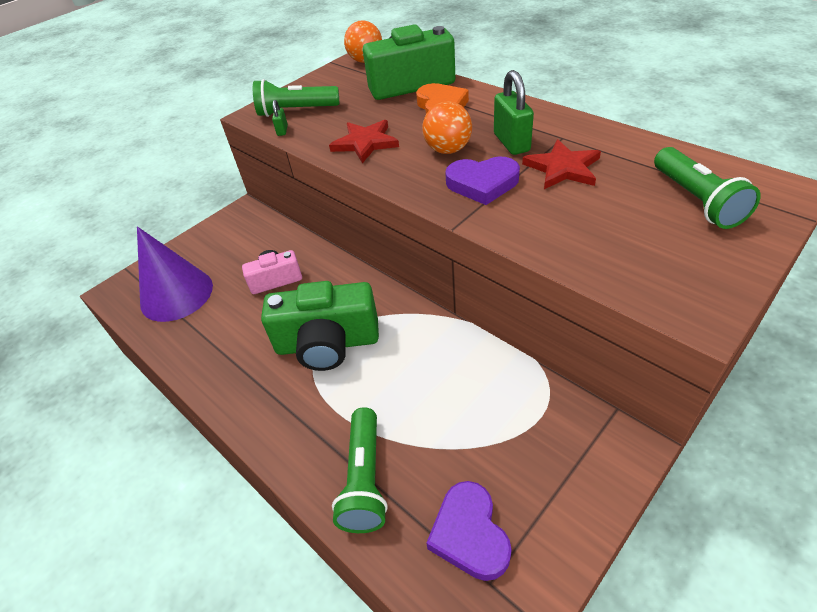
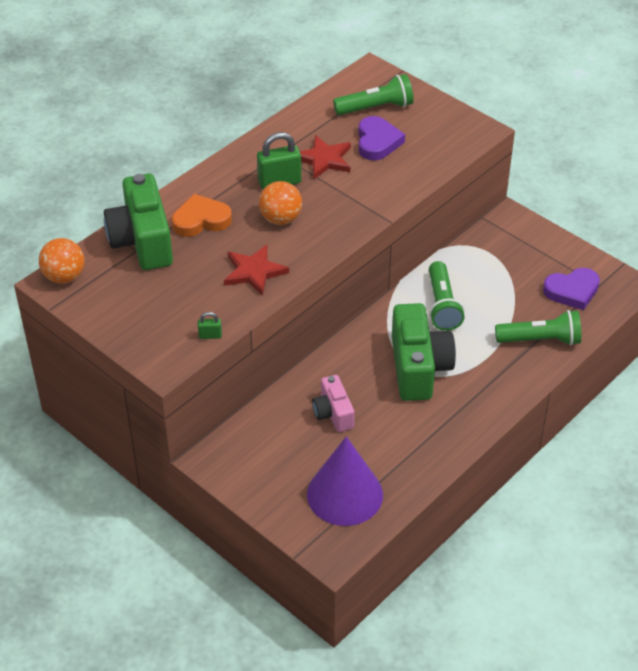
camera: 95 degrees left, 0 degrees up
(296, 111) = (170, 329): green flashlight -> green flashlight (442, 305)
(482, 184) = (336, 202): purple heart -> purple heart (377, 142)

